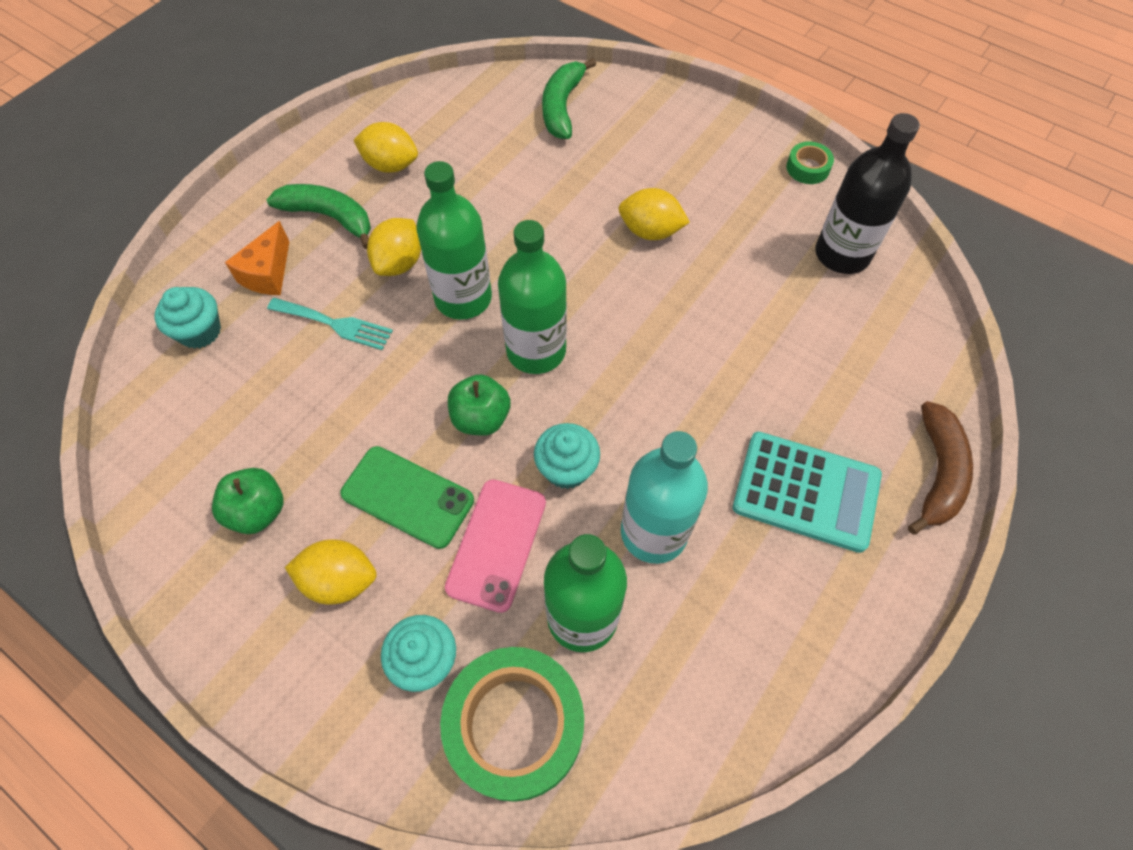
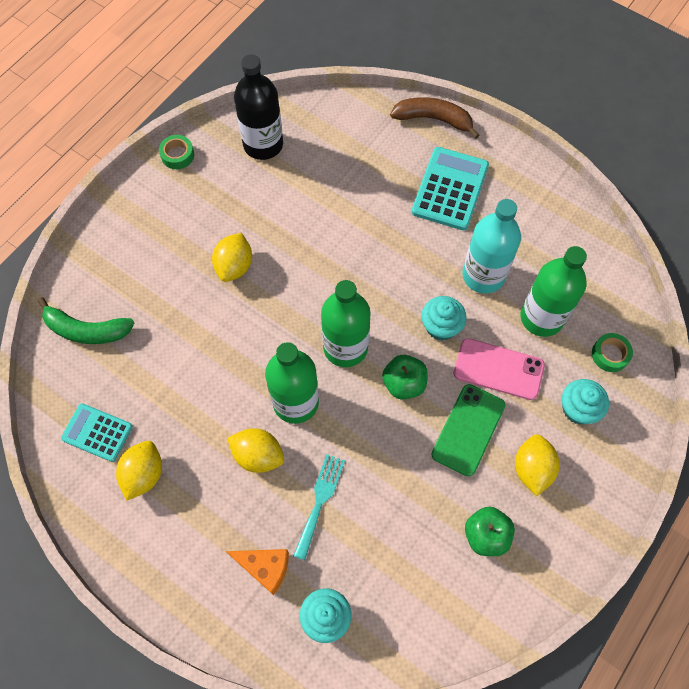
camera: 90 degrees left, 5 degrees up
(329, 217) = (203, 522): green banana -> none
(442, 125) = (97, 432): none -> turquoise calculator
(515, 725) = (610, 354): green tape -> green tape, size x0.45

